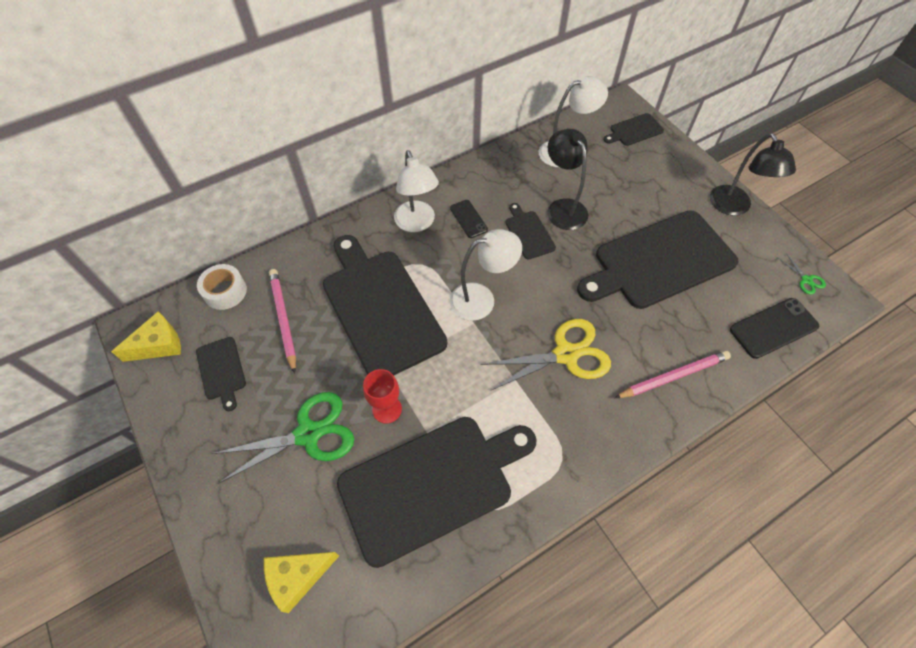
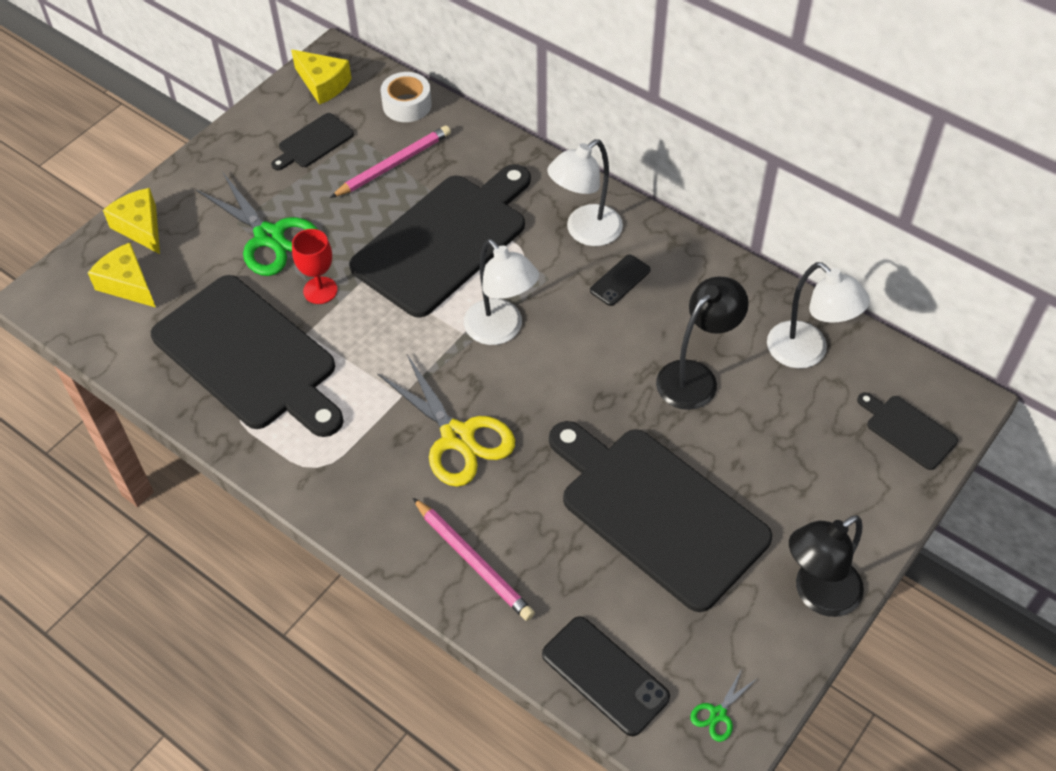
camera: 70 degrees right, 5 degrees down
(233, 548) = (140, 227): none -> yellow cheese
(528, 233) = (630, 350): black cutting board -> none

